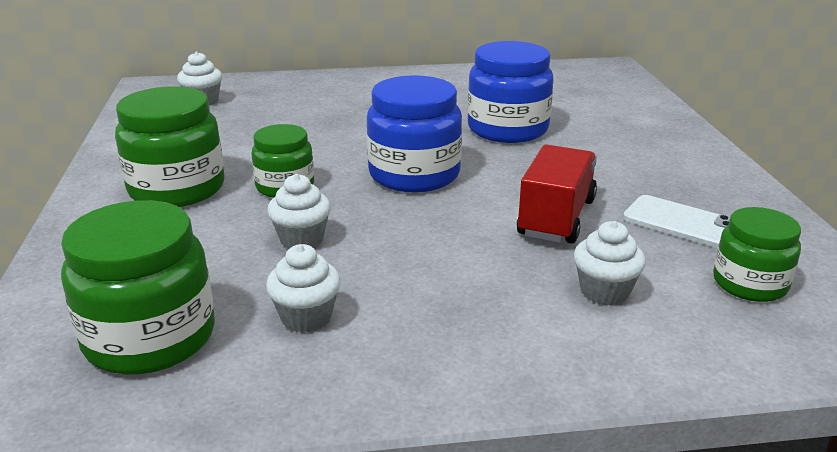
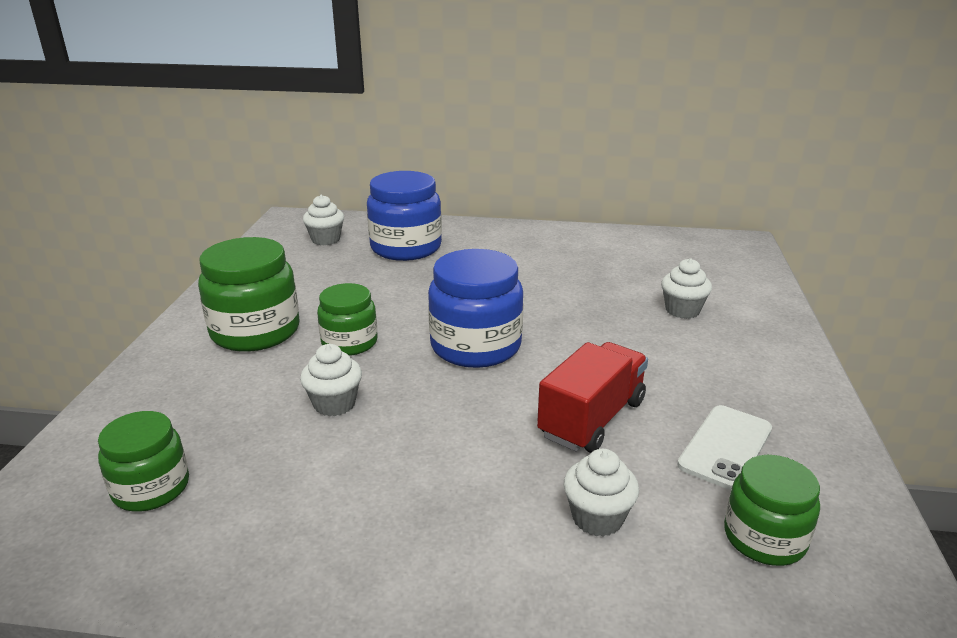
camera: 15 degrees right, 0 degrees up
(150, 338) = (151, 488): green jar -> green jar, size x0.62
(306, 317) = (294, 492): white cupcake -> white cupcake (682, 310)
(507, 129) = (595, 305): blue jar -> blue jar (406, 248)
(682, 223) = (725, 447): white phone -> white phone turned 75 degrees clockwise

